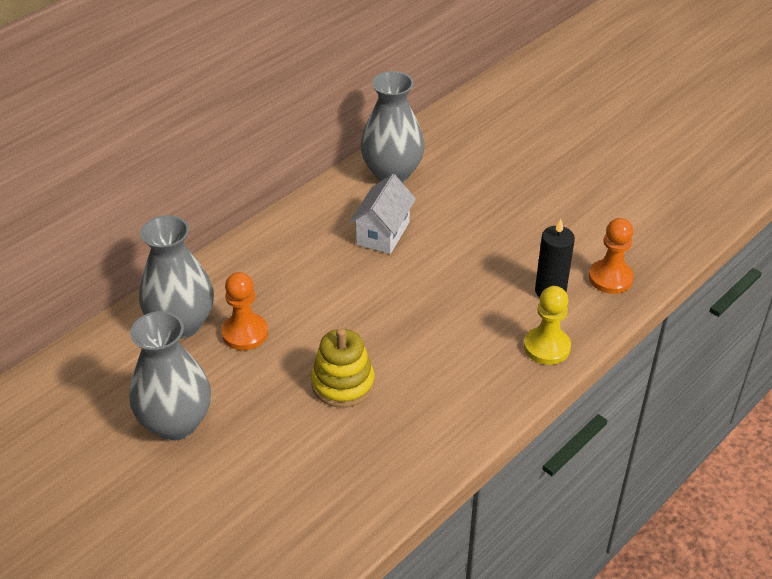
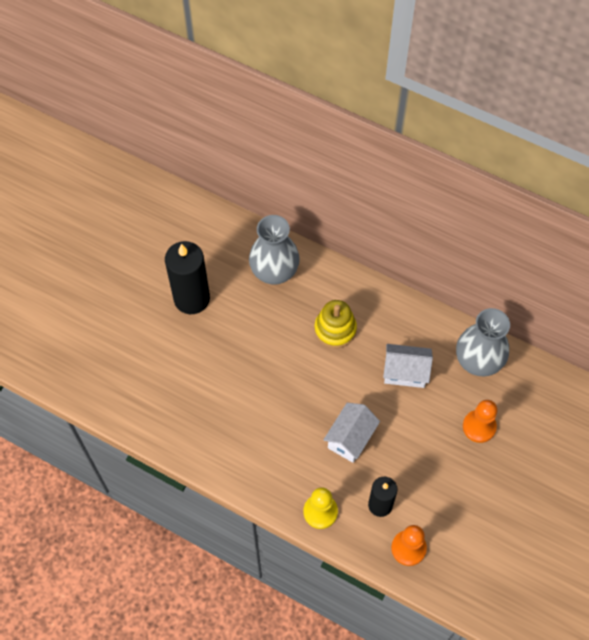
camera: 75 degrees right, 20 degrees up
(176, 423) = (191, 298): grey vase -> black candle
(245, 333) = (277, 312): orange pawn -> orange pawn (479, 427)
(343, 384) = (249, 385): yellow stacking toy -> yellow stacking toy (335, 329)
(455, 299) = (350, 438): none -> white house

